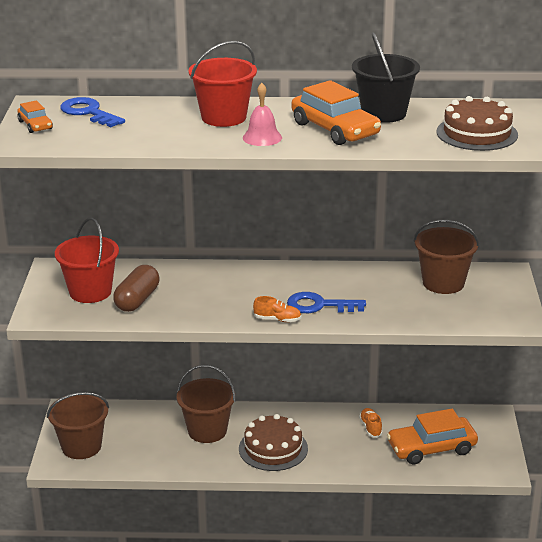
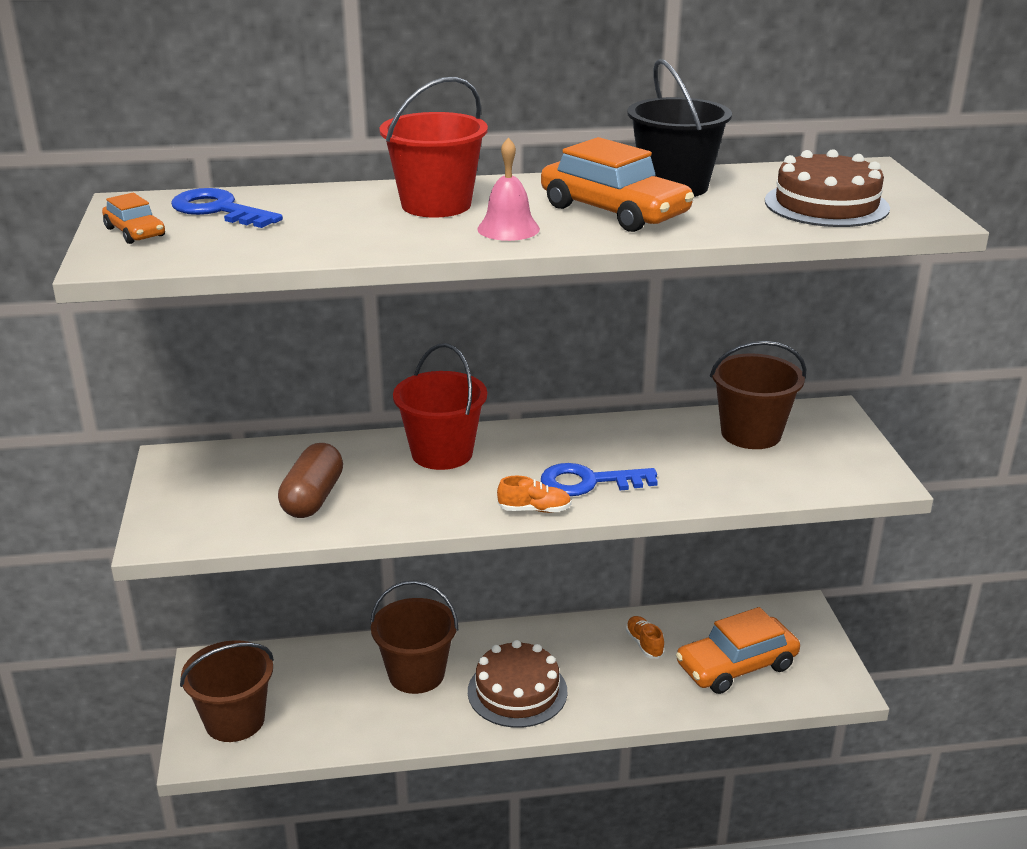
camera: 10 degrees left, 0 degrees up
(90, 292) = (237, 491): red bucket -> red bucket (442, 453)

